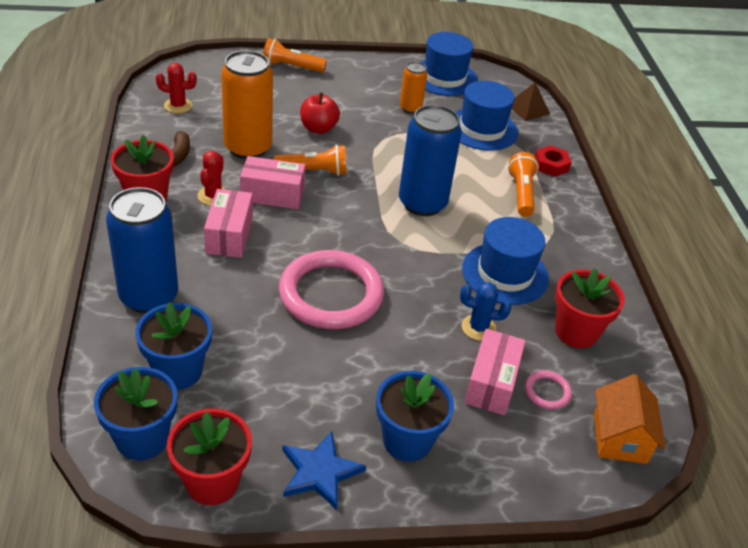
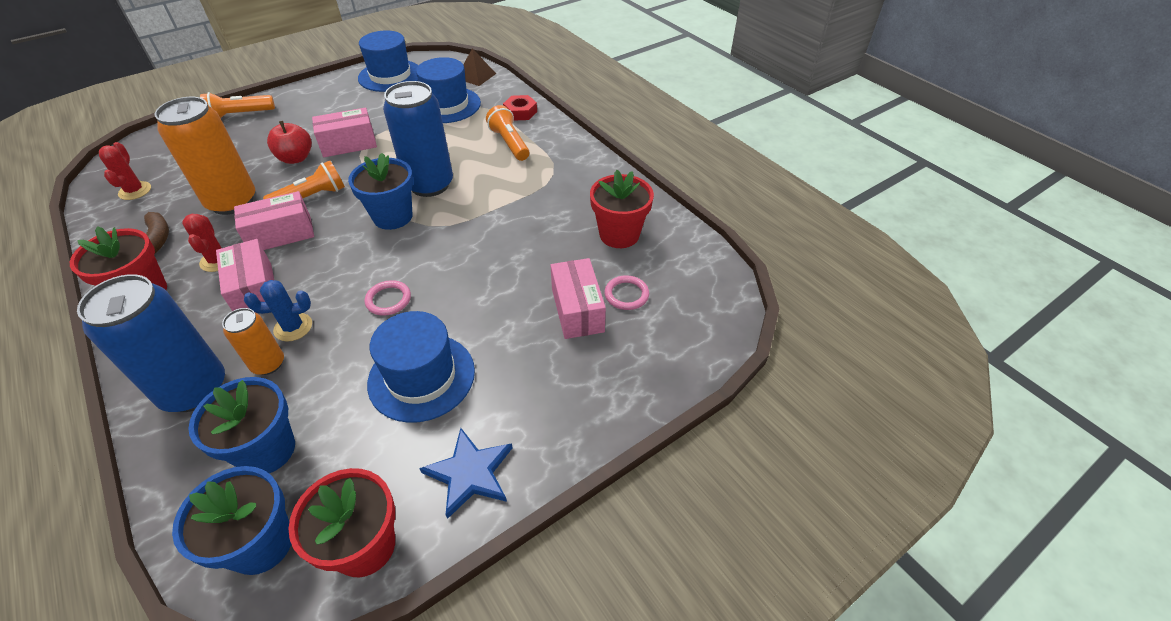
camera: 25 degrees left, 5 degrees up
(178, 106) = (135, 191): red cactus -> red cactus turned 75 degrees counterclockwise
(331, 294) = (388, 300): pink ring -> pink ring, size x0.42
(370, 133) = (349, 144): none -> pink box
(407, 440) = (534, 398): blue flower pot -> blue flower pot (393, 216)
(410, 108) = (374, 110): orange can -> orange can (268, 364)
(478, 328) = (539, 268): blue cactus -> blue cactus (293, 327)
(505, 273) = (534, 213): blue hat -> blue hat (421, 377)
(620, 438) = (704, 304): orange house -> none

